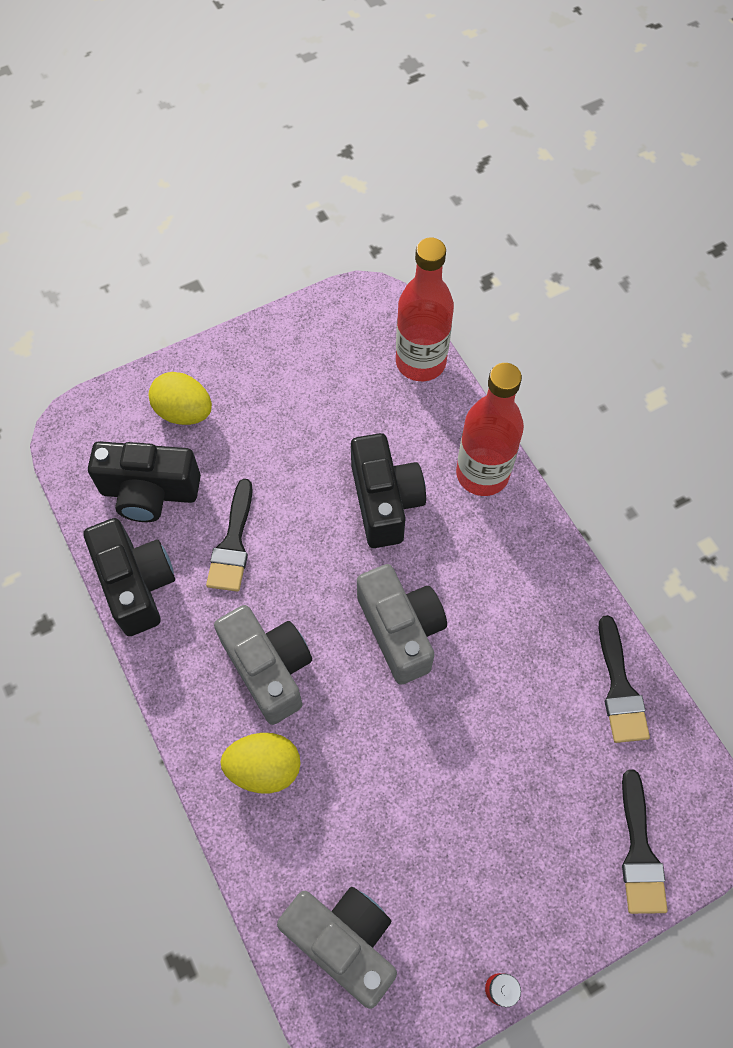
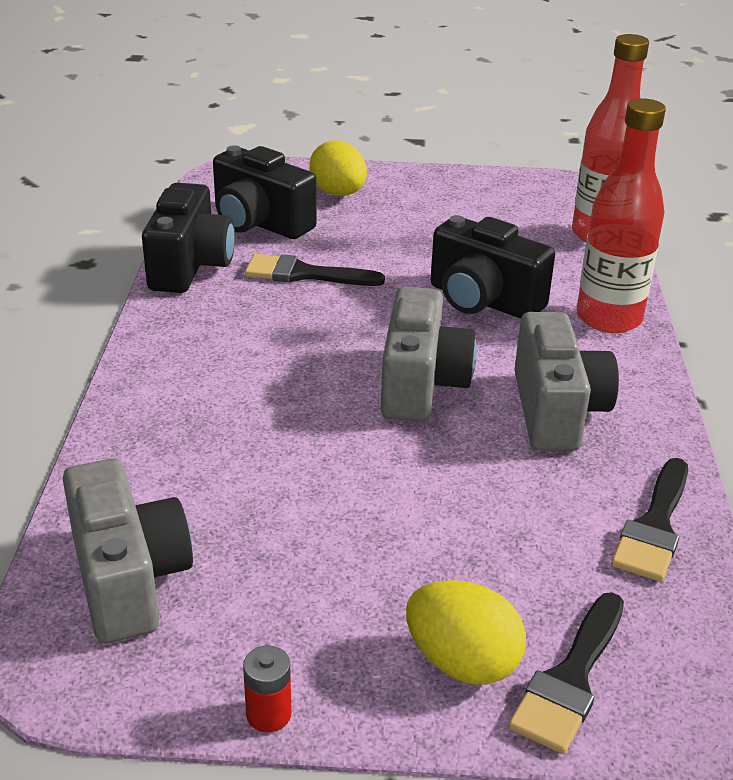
camera: 30 degrees right, 30 degrees down
(233, 543) = (304, 274): black brush -> black brush turned 60 degrees clockwise
(264, 768) = (182, 418): yellow egg -> yellow egg (462, 662)
(269, 669) = (257, 358): grey camera -> grey camera (556, 411)
(384, 502) = (483, 300): black camera -> black camera turned 105 degrees clockwise

